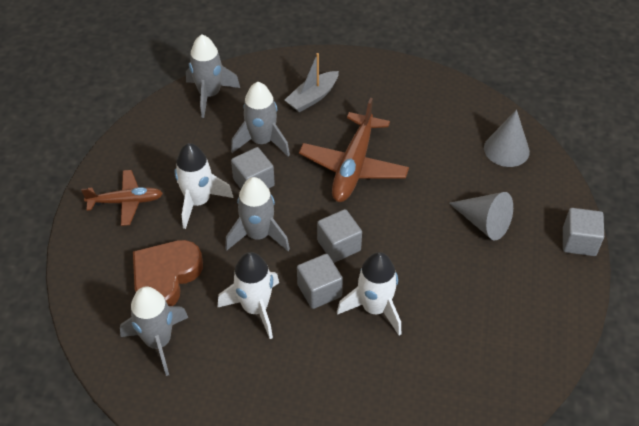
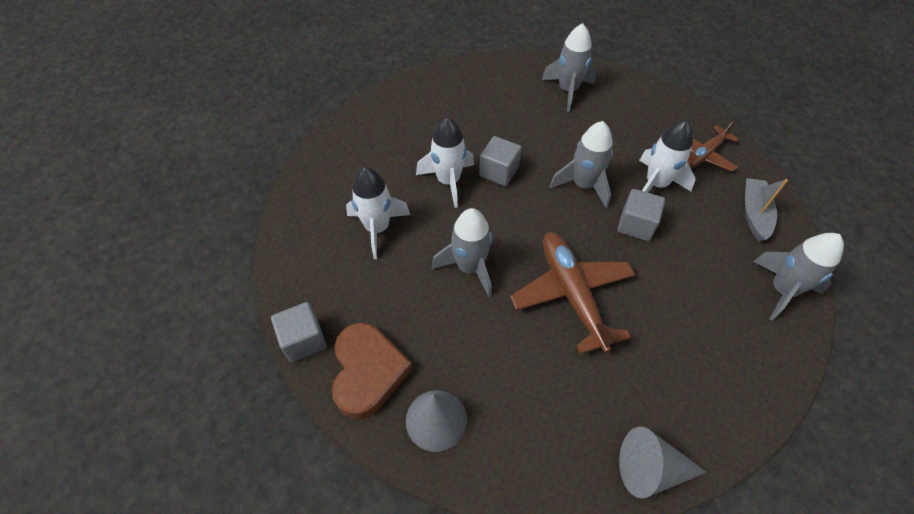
camera: 145 degrees right, 5 degrees up
(165, 277) = (610, 124): brown heart -> brown heart (368, 372)
(255, 308) = (531, 138): white rocket -> white rocket (377, 228)
(262, 141) = (675, 269): grey rocket -> grey rocket (469, 267)
(312, 97) = (691, 355): grey boat -> grey boat (754, 214)
(339, 245) = (515, 212): grey cube -> none
(484, 223) = (407, 306): grey cone -> grey cone (650, 469)

